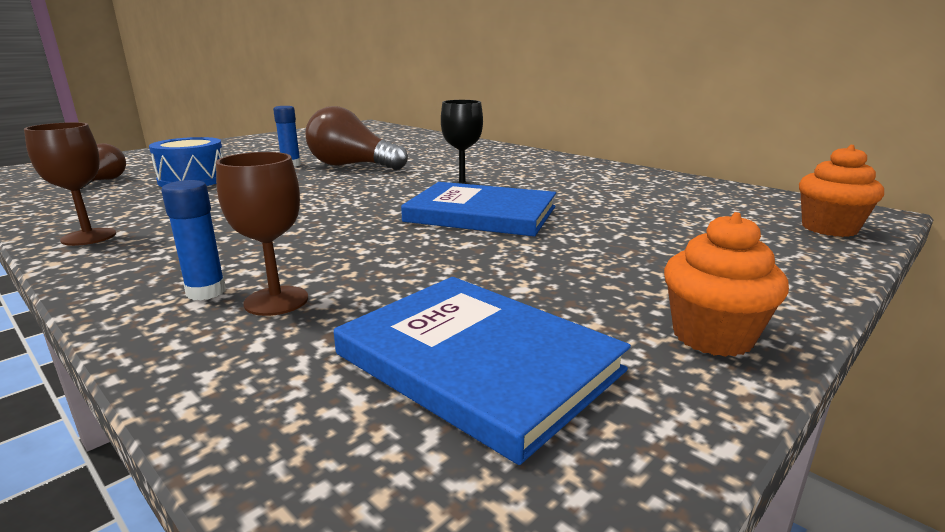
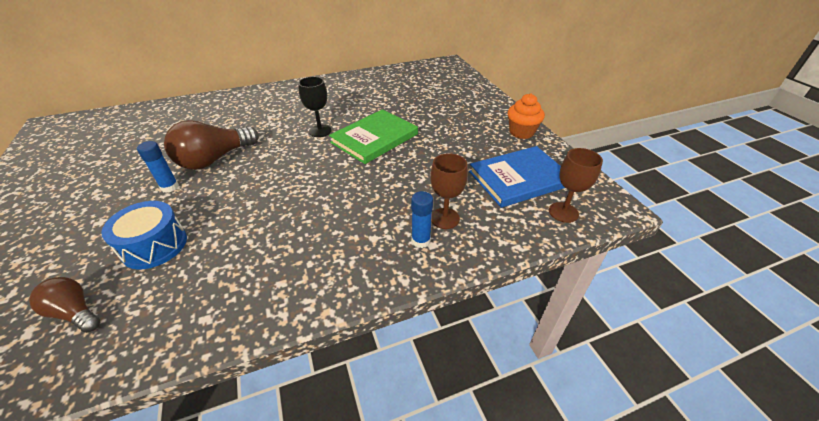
camera: 65 degrees left, 20 degrees up
(89, 237) = (279, 300): brown goblet -> brown goblet (563, 212)
(481, 214) = (374, 138): blue book -> green book
(829, 228) = (456, 75): orange cupcake -> none

